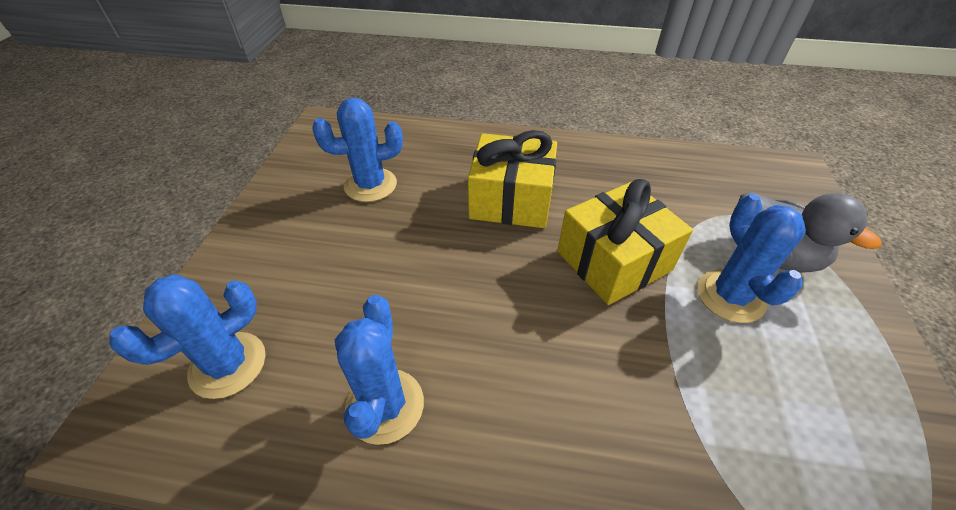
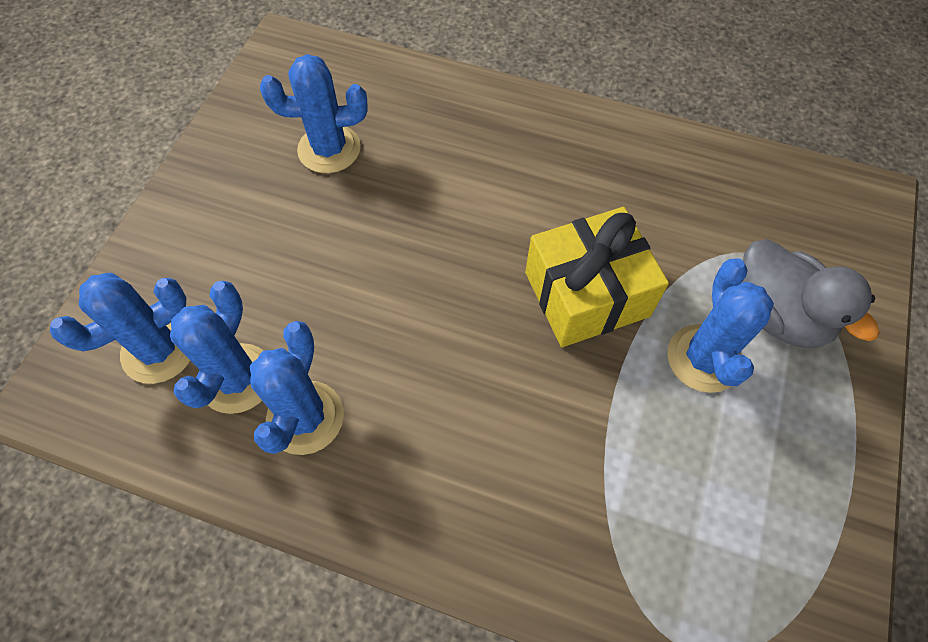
camera: 10 degrees right, 15 degrees up
(310, 379) = (237, 378): none -> blue cactus
(511, 200) = (491, 194): yellow gift -> none

